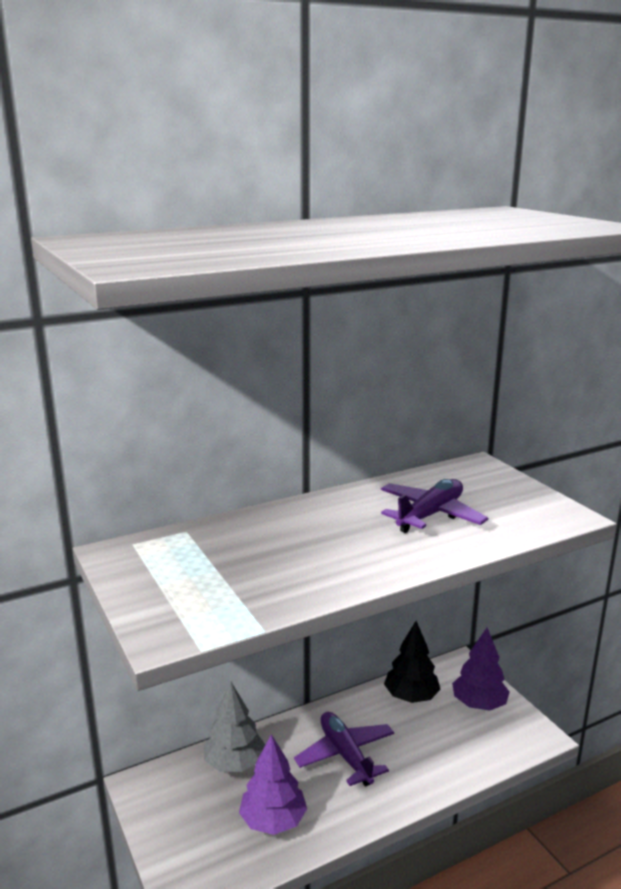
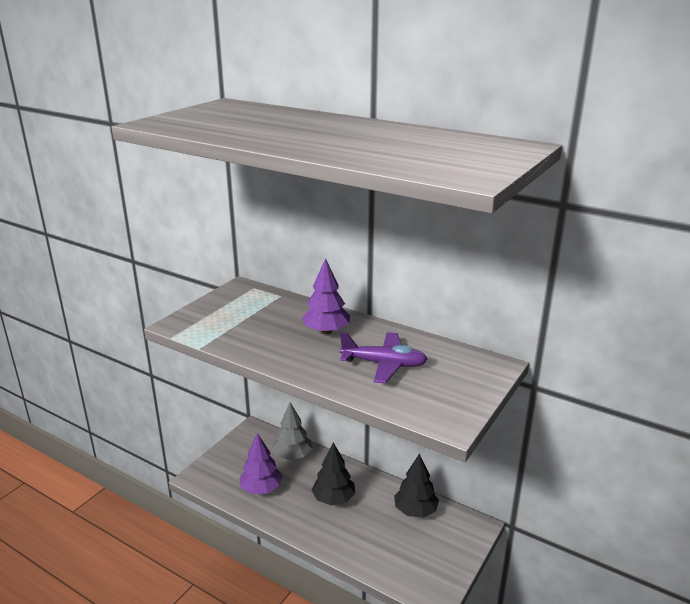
camera: 60 degrees right, 5 degrees up
(345, 755) = (333, 499): purple plane -> black tree
(479, 704) = (441, 550): purple tree -> purple tree (326, 331)

